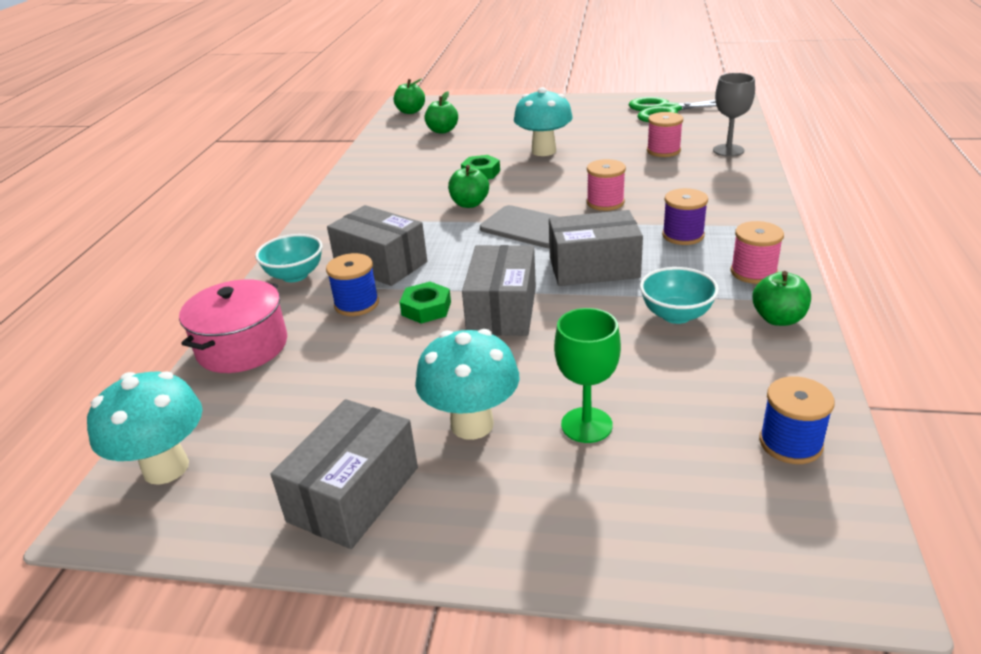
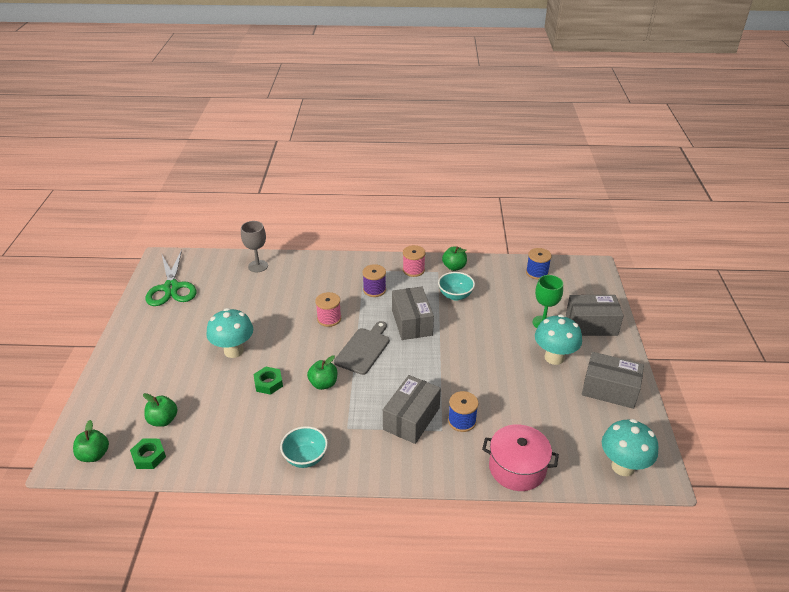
camera: 100 degrees left, 5 degrees up
(295, 275) = (430, 464): turquoise bowl -> turquoise bowl (305, 458)
(426, 308) = (462, 387): green nut -> green nut (149, 456)
(502, 310) = (459, 355): grey box -> grey box (591, 325)
(663, 151) = (250, 292): pink spool -> none

